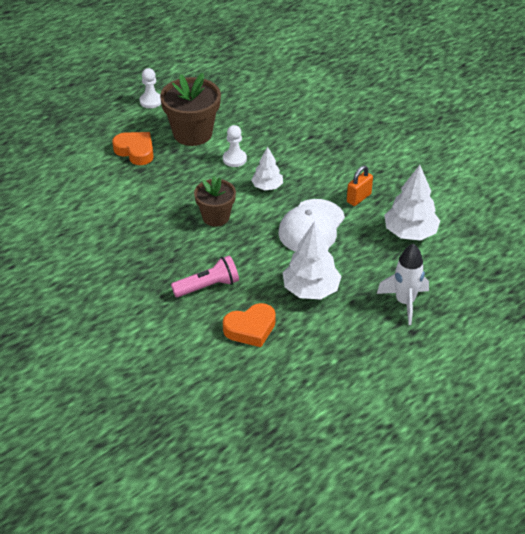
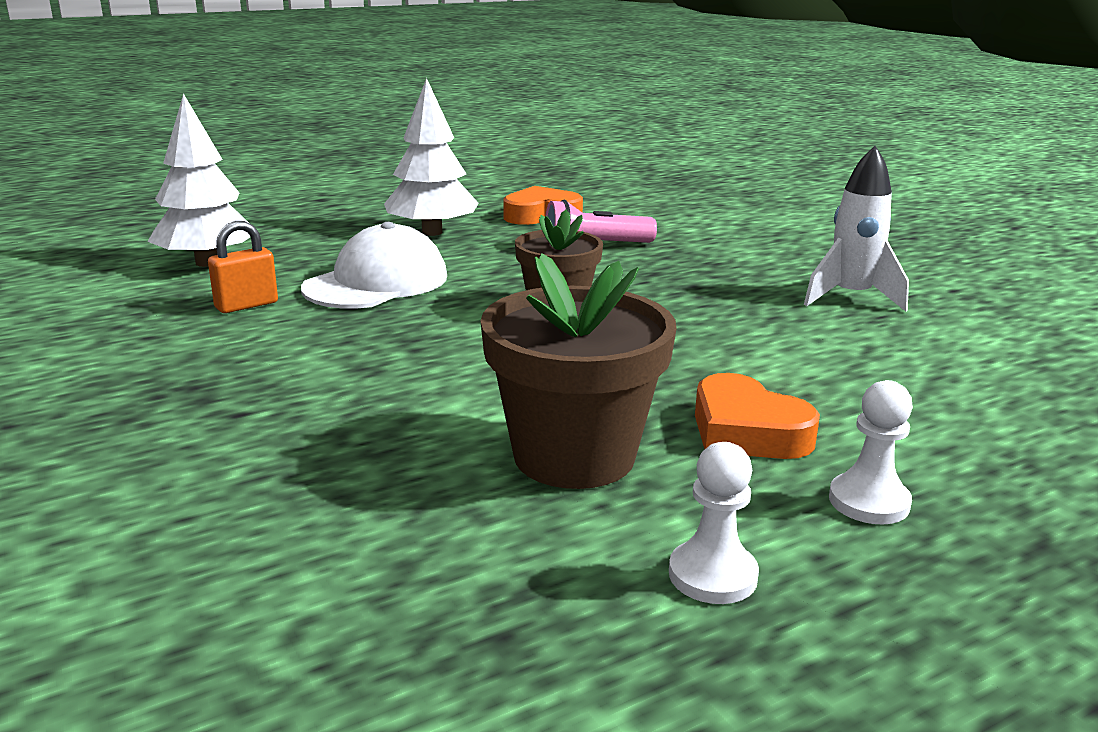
camera: 170 degrees left, 20 degrees down
(234, 159) = (475, 388): white pawn -> white pawn (869, 502)
(267, 186) = (425, 337): white tree -> none
(404, 302) = (303, 215): white rocket -> white rocket (851, 297)

